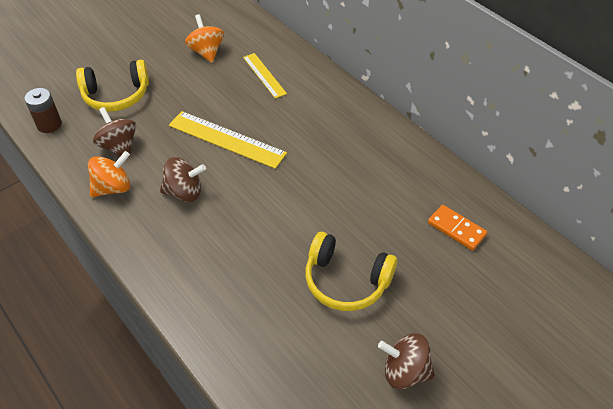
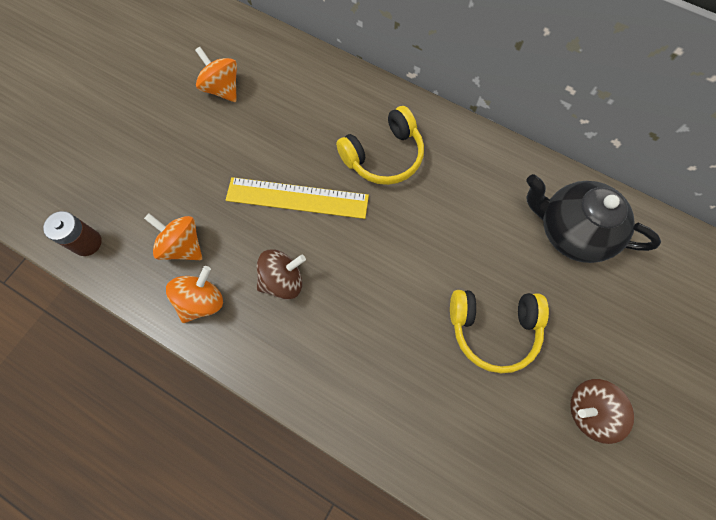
camera: 20 degrees left, 20 degrees up
(116, 95) = (147, 178): yellow headphones -> yellow headphones (383, 156)
(119, 146) = (183, 246): brown spinning top -> orange spinning top
(264, 75) = (300, 101): yellow ruler -> none
(456, 229) = (571, 231): orange domino -> black teapot

